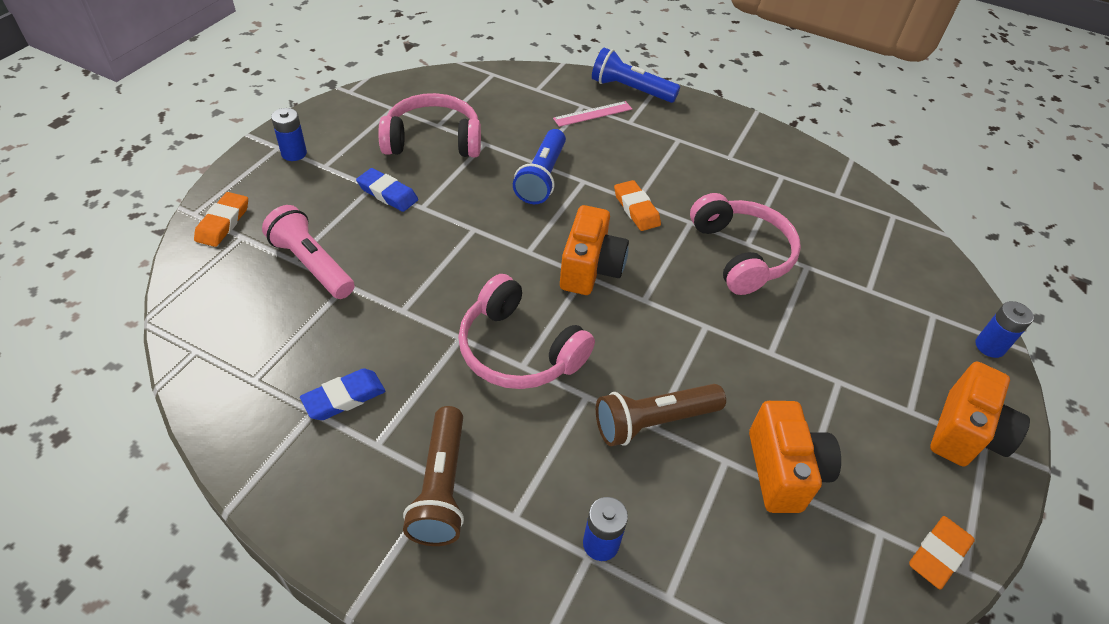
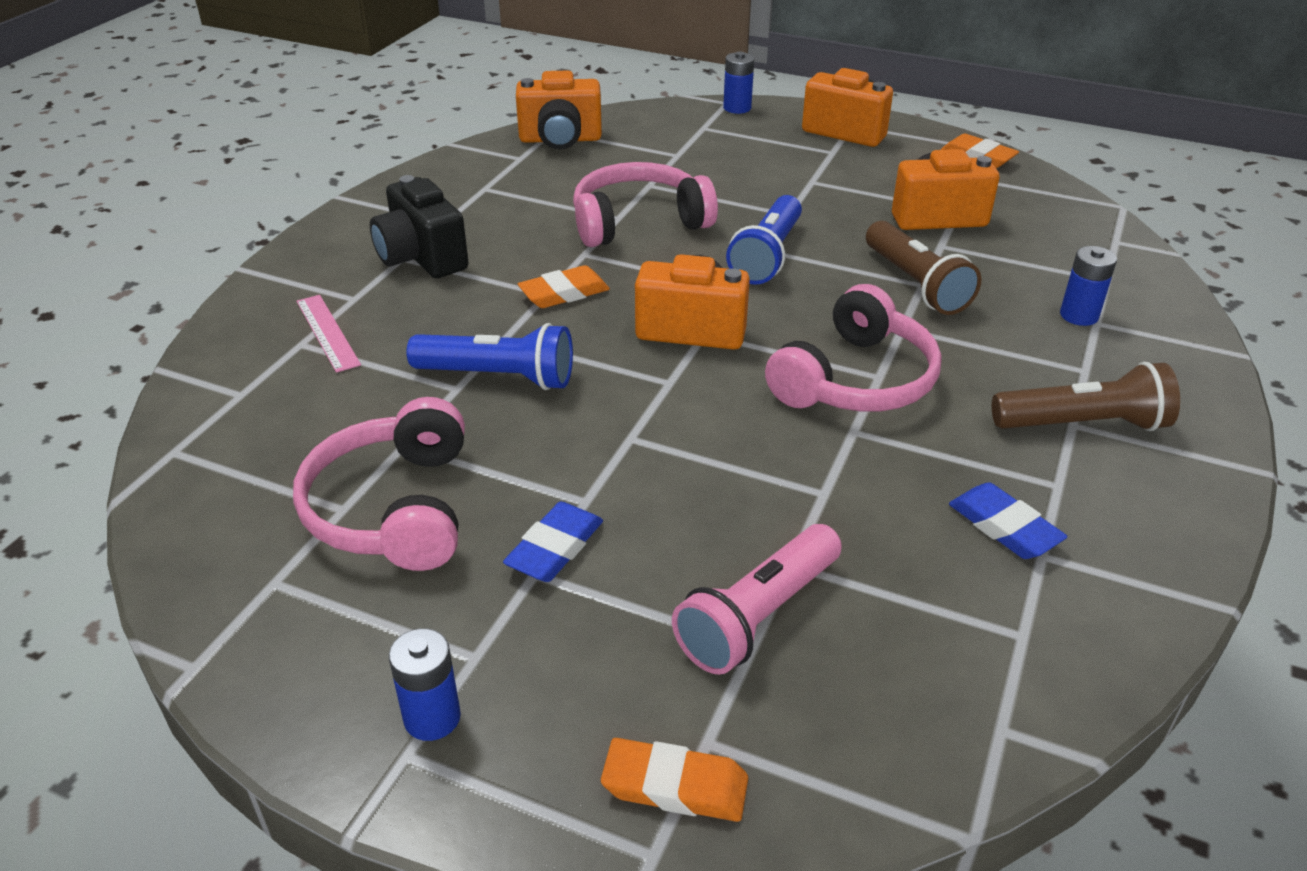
camera: 90 degrees left, 10 degrees down
(630, 89) = (262, 297): blue flashlight -> blue flashlight (767, 256)
(678, 147) = (421, 258): none -> black camera
(876, 218) = (560, 140): none -> orange camera

